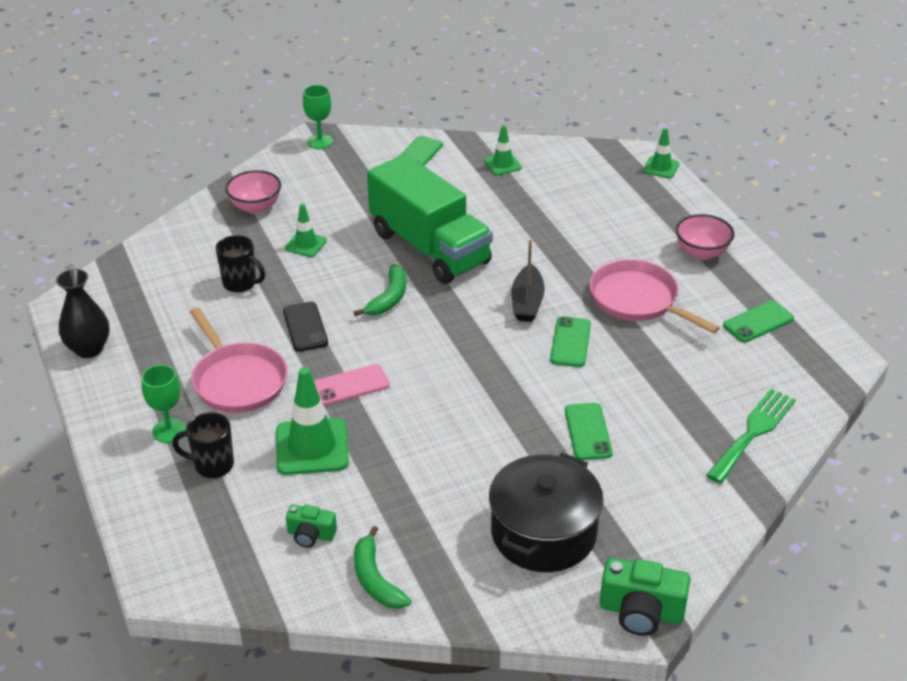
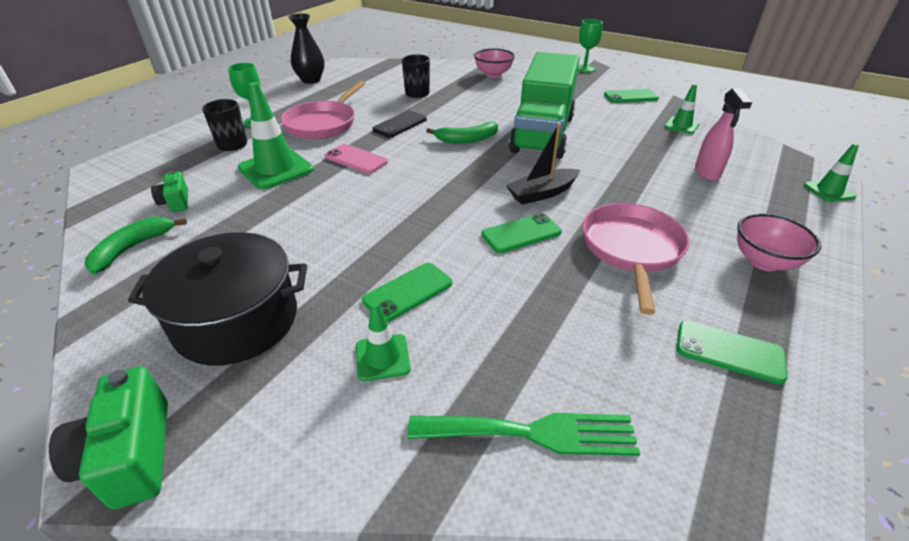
camera: 55 degrees right, 0 degrees up
(306, 244) = (481, 97): green traffic cone -> green traffic cone (383, 357)
(584, 203) = (707, 173): none -> pink spray bottle

